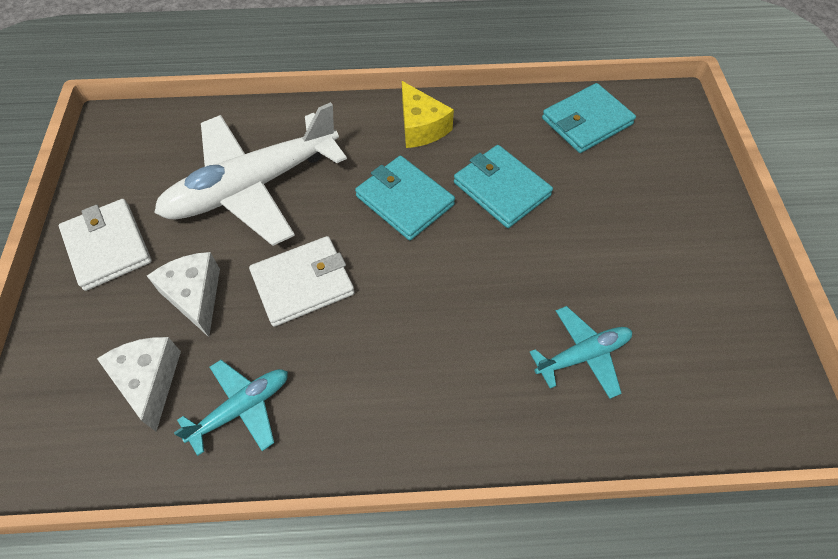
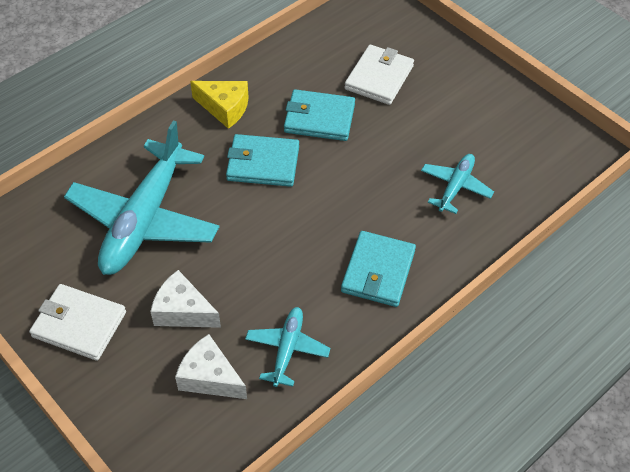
camera: 40 degrees left, 5 degrees down
(252, 187) = (144, 219): white plane -> turquoise plane
(303, 283) = (248, 256): white wallet -> white wallet (379, 77)
(586, 121) = (333, 41): turquoise wallet -> turquoise wallet (378, 271)

